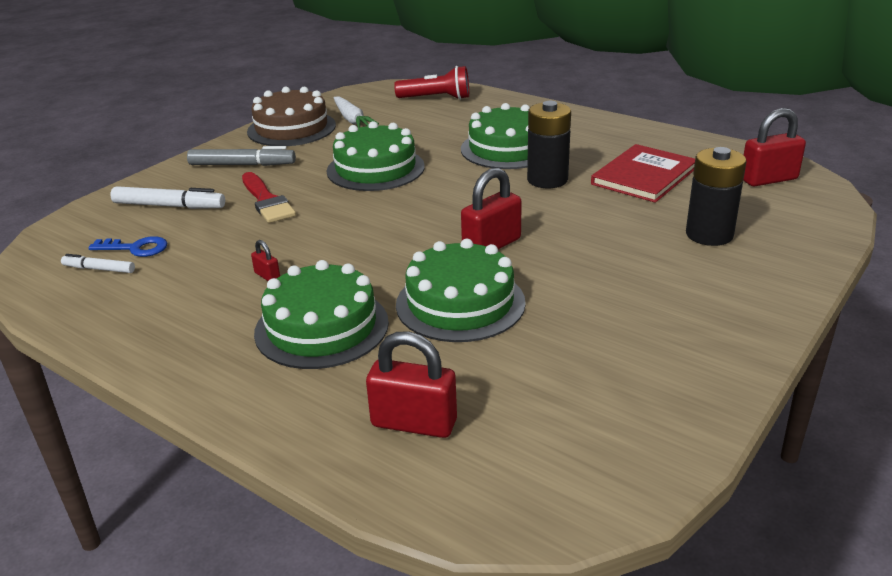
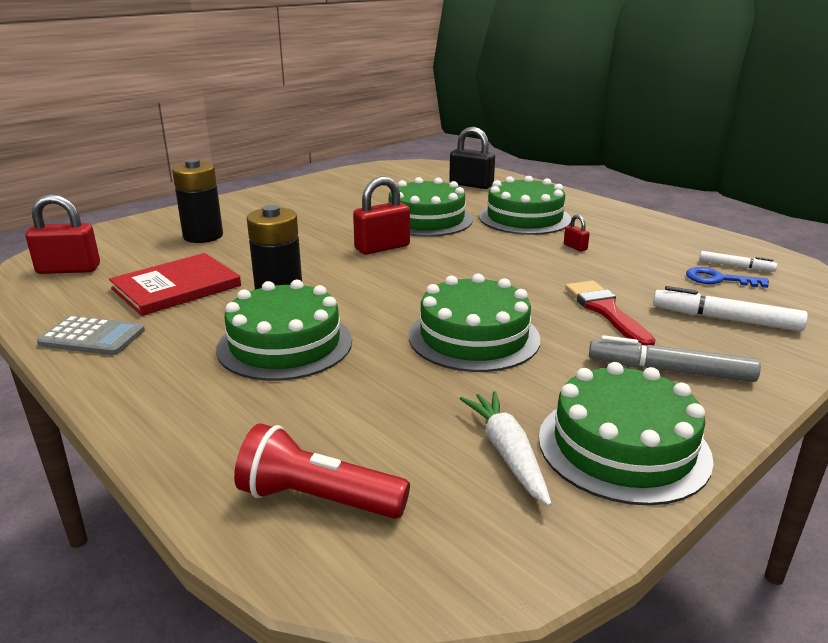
camera: 170 degrees left, 5 degrees down
(291, 128) = (623, 447): brown cake -> green cake
(414, 423) = (471, 185): red padlock -> black padlock
(645, 137) = (92, 337): none -> grey calculator

